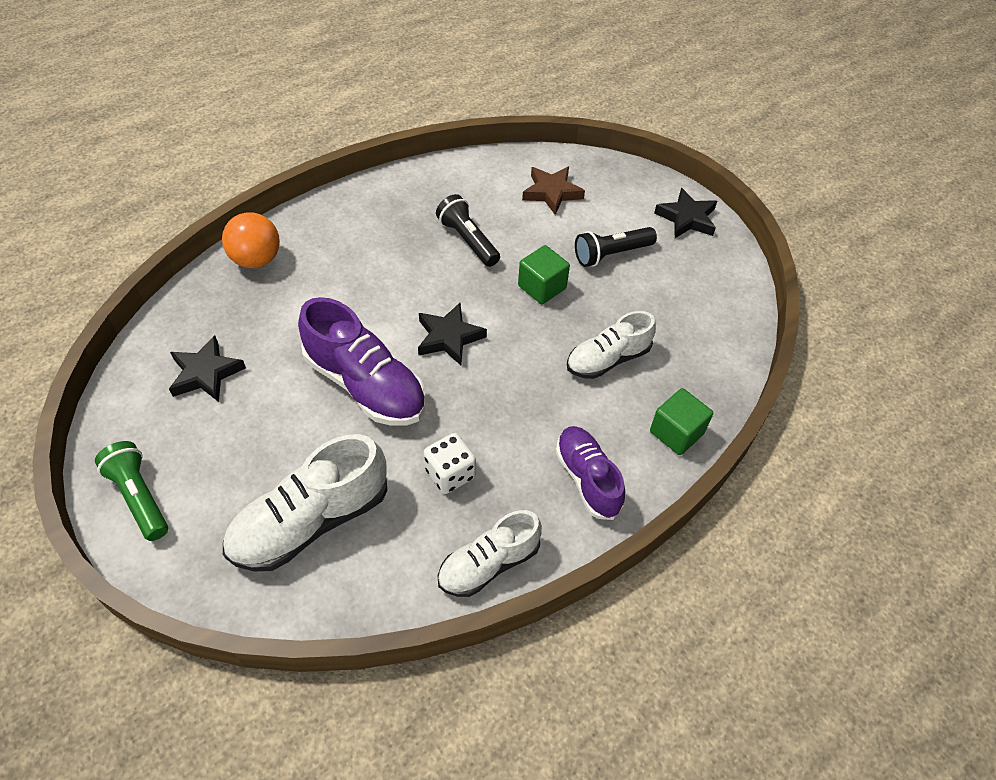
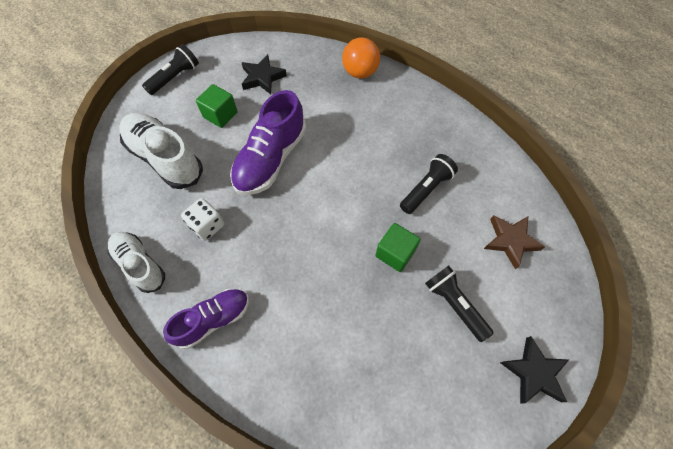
camera: 80 degrees right, 10 degrees up
(139, 497) = (175, 77): green flashlight -> black flashlight
(449, 337) = (324, 198): black star -> none
(608, 359) = (332, 318): white shoe -> none
(676, 432) = (267, 388): green cube -> green cube (220, 115)

